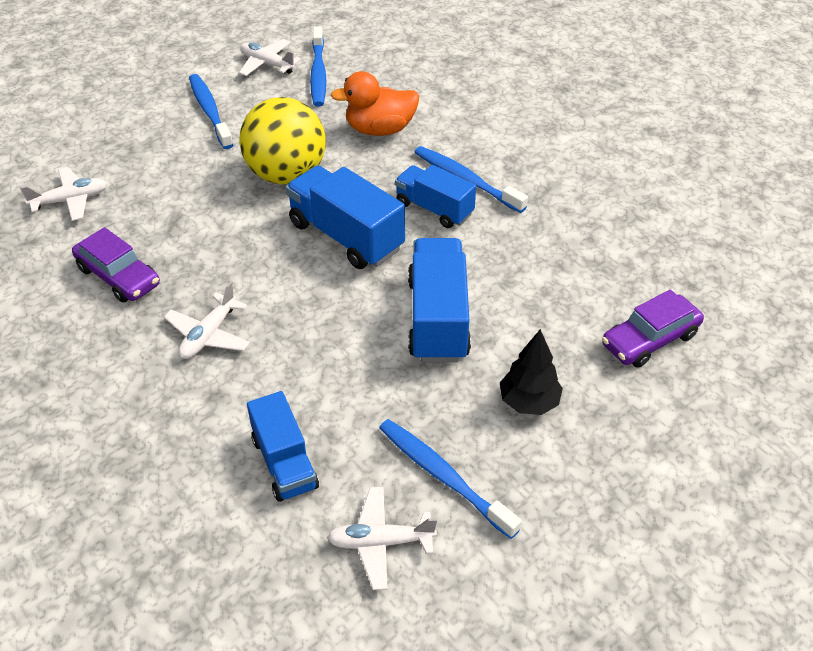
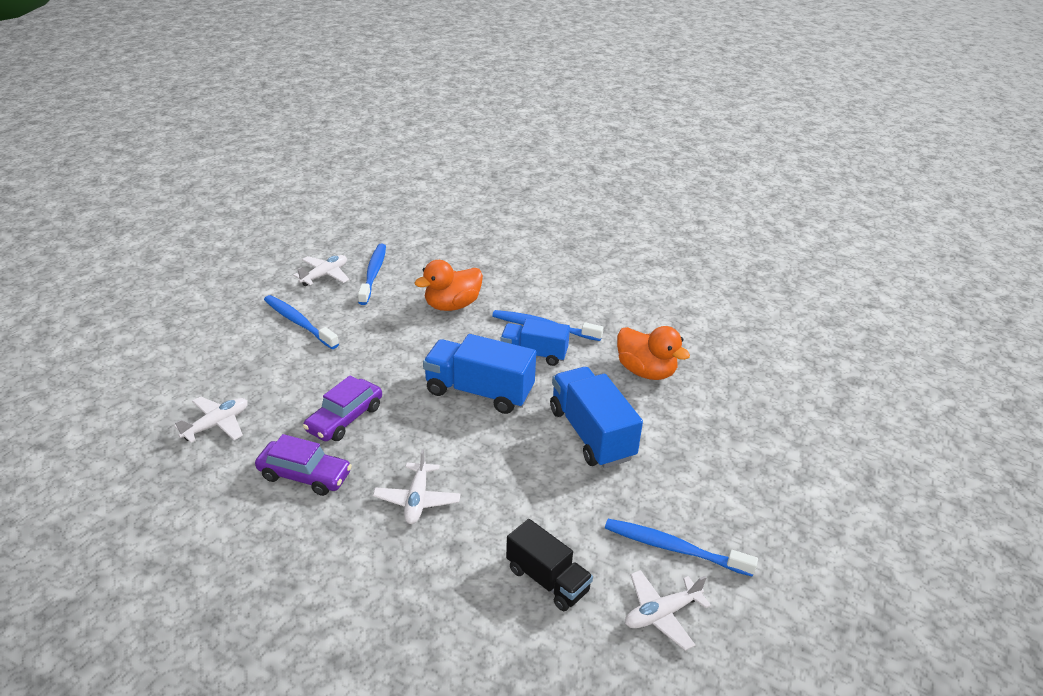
camera: 25 degrees left, 10 degrees down
(267, 64) = (324, 275): white plane -> white plane turned 120 degrees clockwise
(284, 463) = (547, 580): blue truck -> black truck
(286, 174) = (398, 357): yellow ball -> none
(318, 73) = (373, 274): blue toothbrush -> blue toothbrush turned 150 degrees counterclockwise
(528, 402) = (697, 474): black tree -> none
(551, 264) = (646, 371): none -> orange duck
(649, 339) = (747, 405): purple car -> purple car (344, 418)

